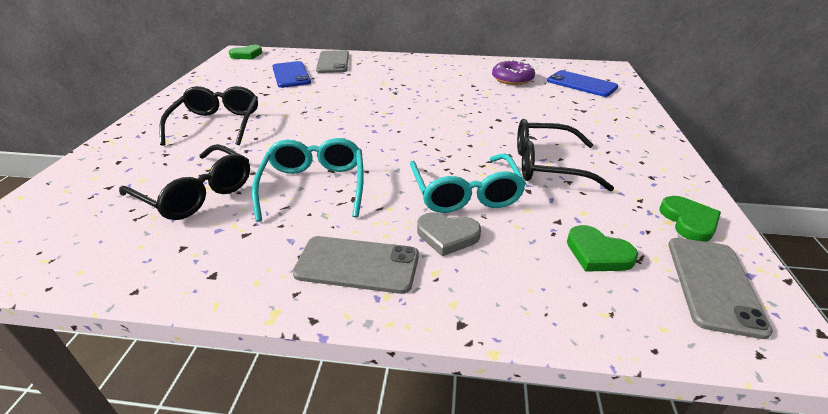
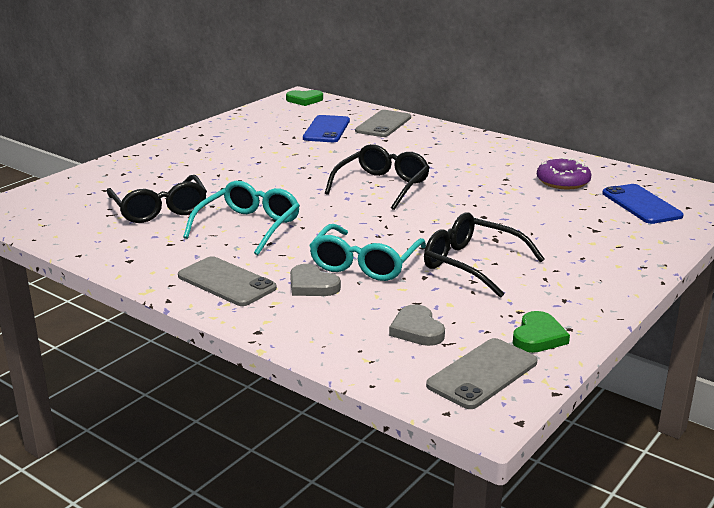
camera: 30 degrees right, 10 degrees down
(217, 124) = (218, 161): black glasses -> black glasses (382, 186)
(598, 253) = (417, 330): green heart -> grey heart

